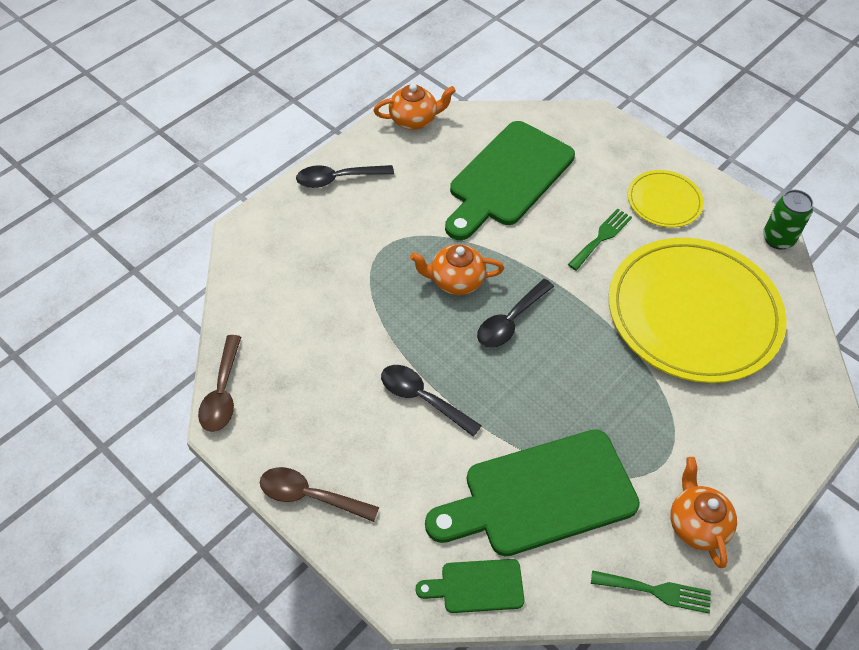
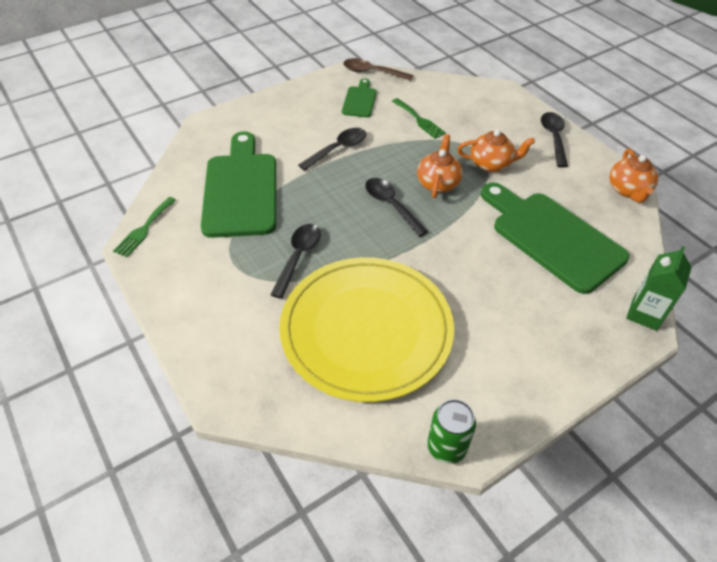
camera: 105 degrees right, 5 degrees down
(310, 496) = (288, 96): brown spoon -> none
(477, 586) = (198, 149): green cutting board -> green cutting board (360, 100)
(579, 117) = (644, 314): none -> green carton
(601, 237) = (470, 286): green fork -> green fork (419, 120)
(628, 396) = (298, 257): none -> black spoon
(664, 201) = (514, 353): yellow plate -> none
(696, 524) = (176, 266): orange teapot -> orange teapot (491, 164)

